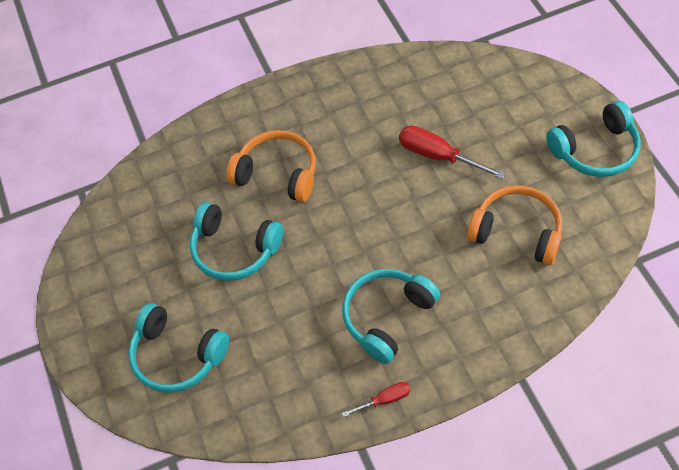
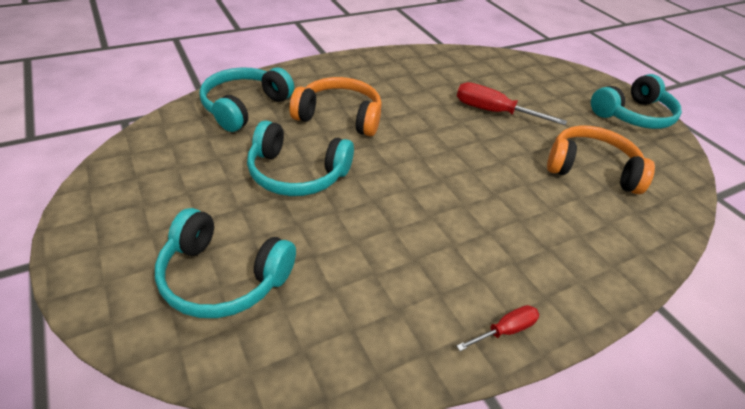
camera: 15 degrees left, 15 degrees down
(387, 317) = (482, 239): turquoise headphones -> turquoise headphones (245, 107)

